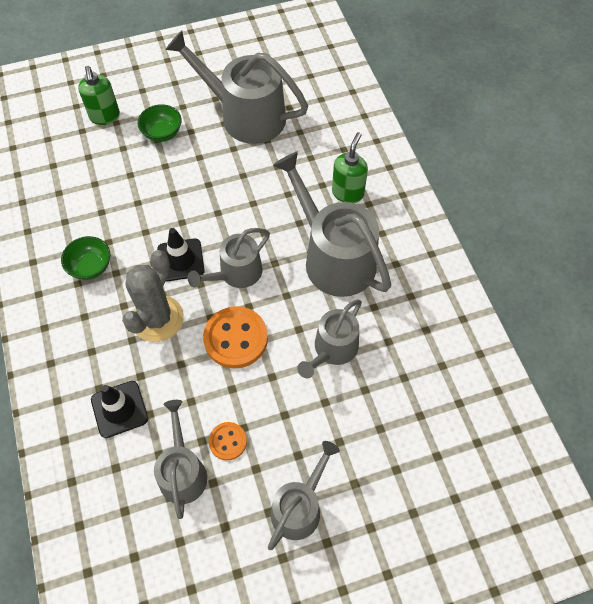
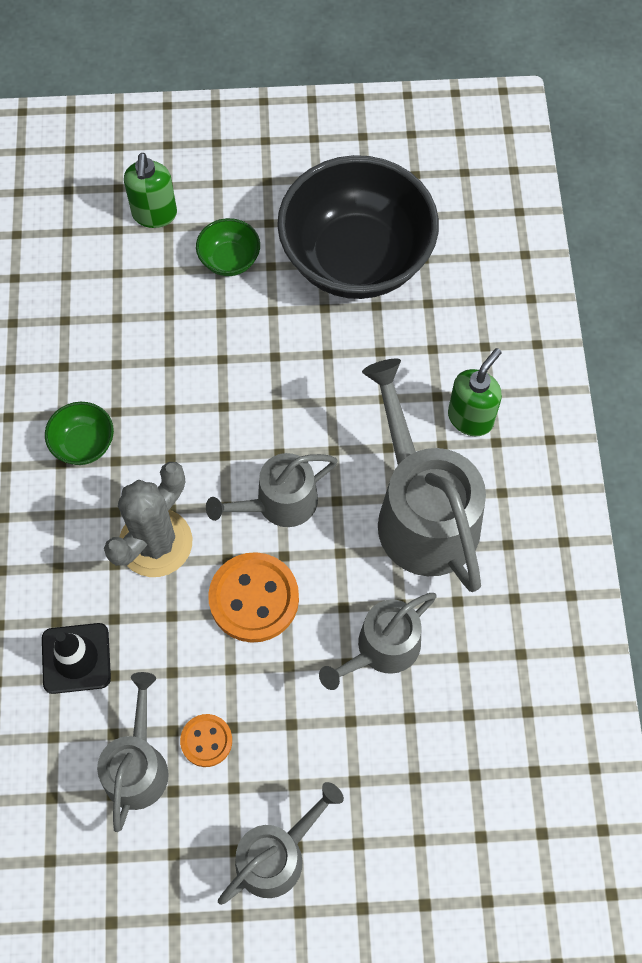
camera: 15 degrees right, 5 degrees up
(180, 260) = (208, 464): black traffic cone -> none
(246, 116) = (356, 259): grey watering can -> black bowl

